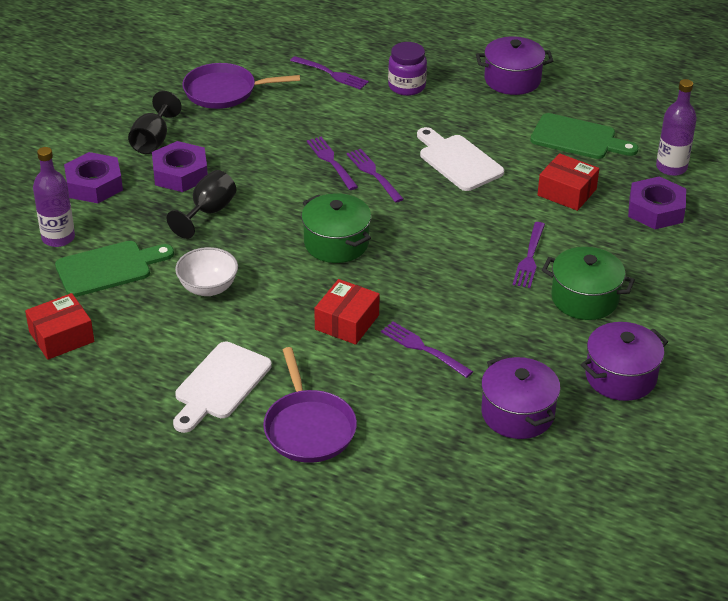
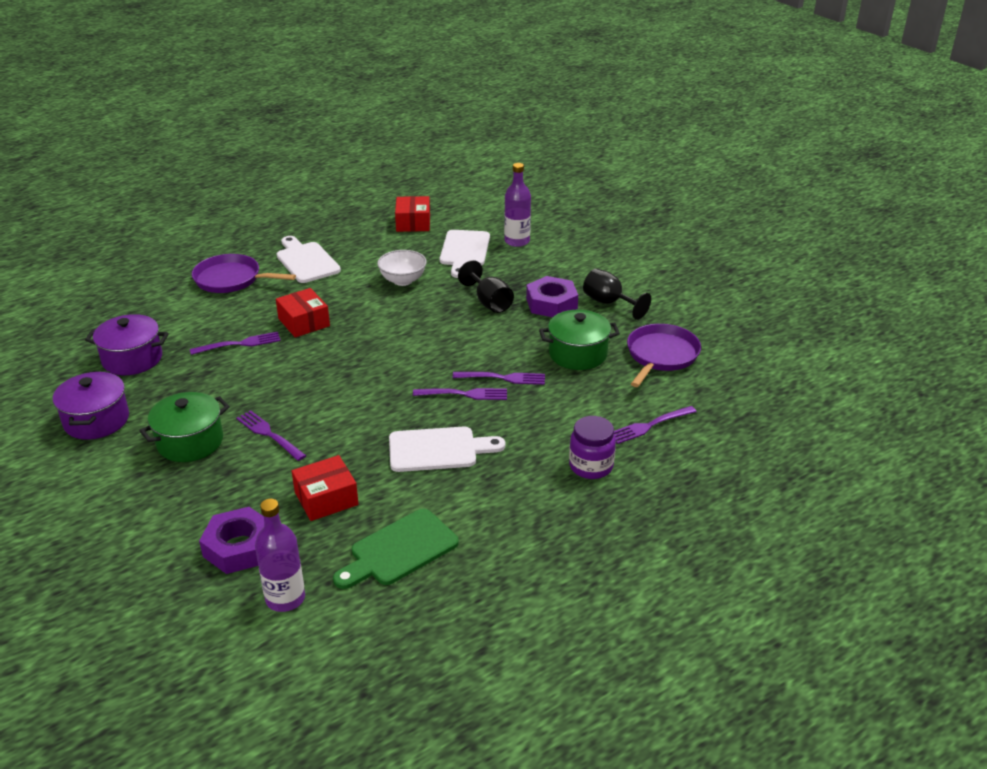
camera: 120 degrees right, 5 degrees down
(94, 185) = (569, 266): purple nut -> none
(109, 268) = (464, 251): green cutting board -> white cutting board
(336, 243) = (393, 345): green pot -> green pot (578, 354)
(512, 80) = (547, 551): purple pot -> none

